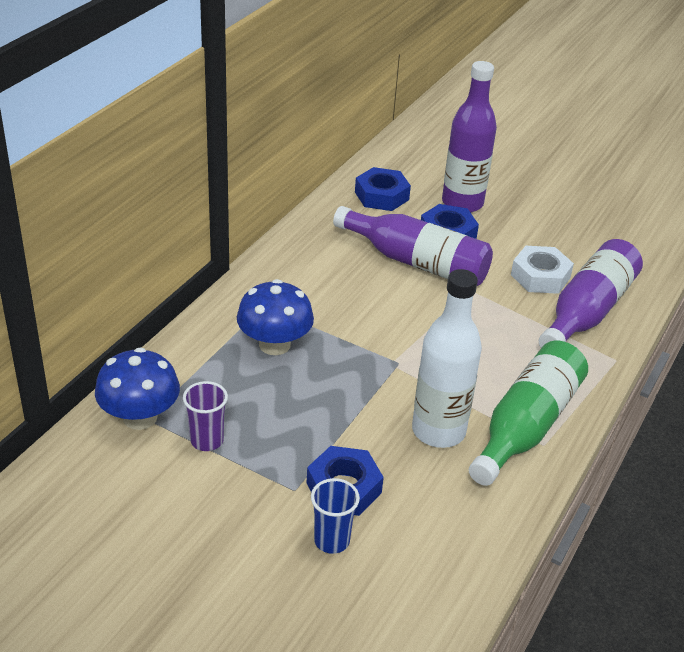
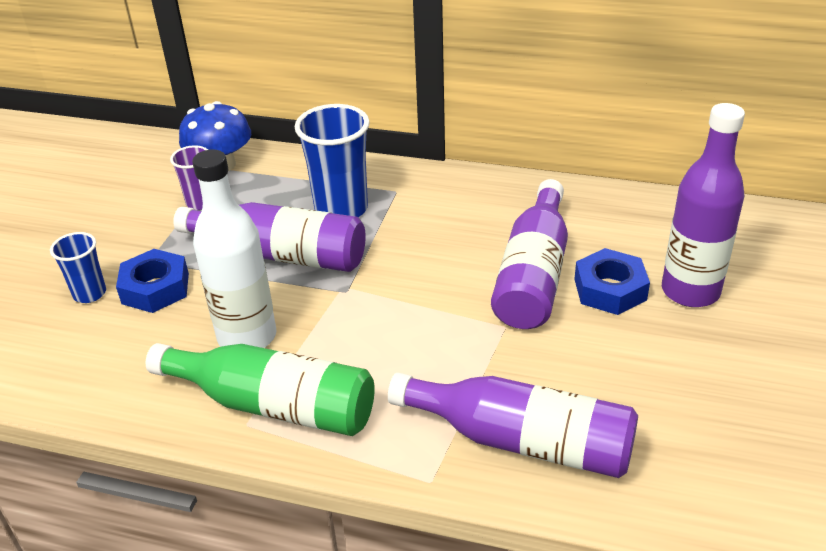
camera: 80 degrees right, 0 degrees up
(274, 344) = (341, 209): blue mushroom -> blue cup
(328, 394) = (281, 254): none -> purple bottle
(381, 196) = (650, 226): blue nut -> none
(540, 276) = (574, 384): white nut -> none

